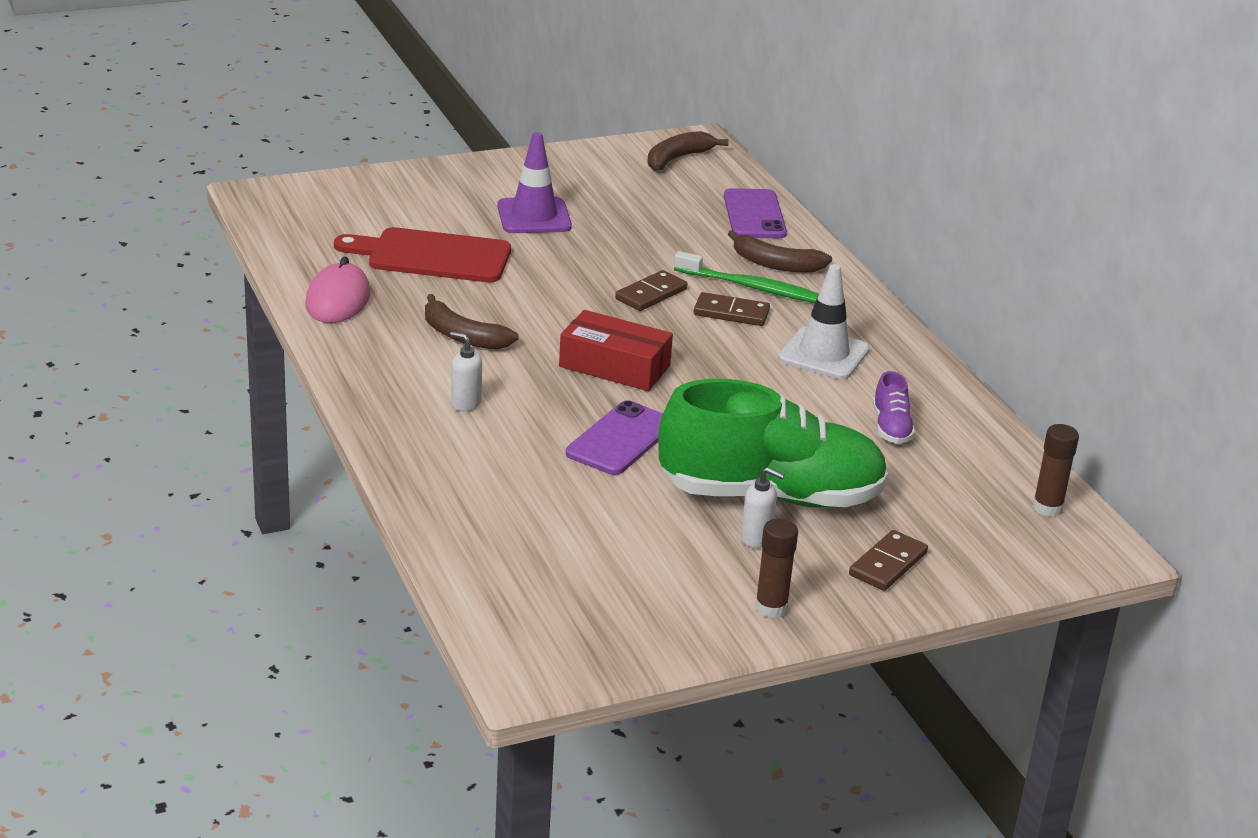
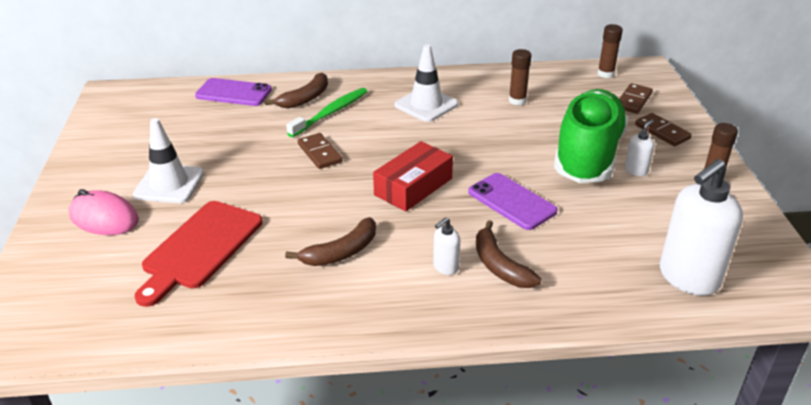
camera: 70 degrees left, 5 degrees up
(338, 300) = (245, 317): pink mouse -> pink mouse (104, 218)
(522, 578) = (688, 278): none -> white soap dispenser
(534, 216) = (169, 184): purple traffic cone -> white traffic cone
(678, 158) = (128, 105): brown banana -> brown banana (499, 265)
(731, 313) = (360, 127): brown domino -> brown domino (633, 100)
(891, 428) = (517, 101): purple shoe -> brown glue stick

